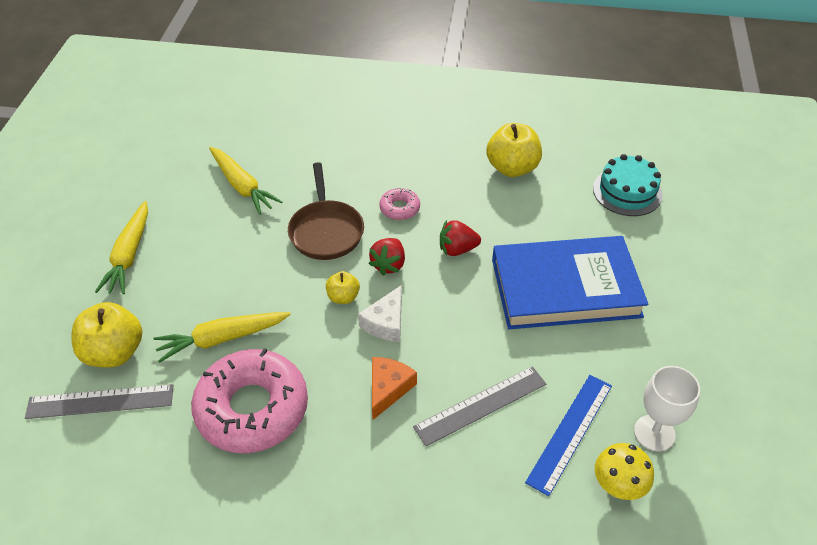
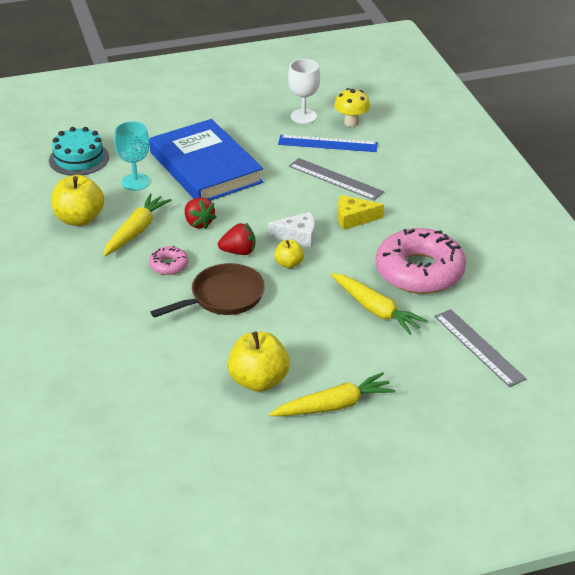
camera: 115 degrees left, 10 degrees down
(114, 352) = (434, 362): yellow apple -> yellow apple (258, 381)
(242, 186) = (198, 371): yellow carrot -> yellow carrot (135, 231)
(388, 389) = (354, 218): orange cheese -> yellow cheese
(560, 222) = (135, 182): none -> turquoise goblet

